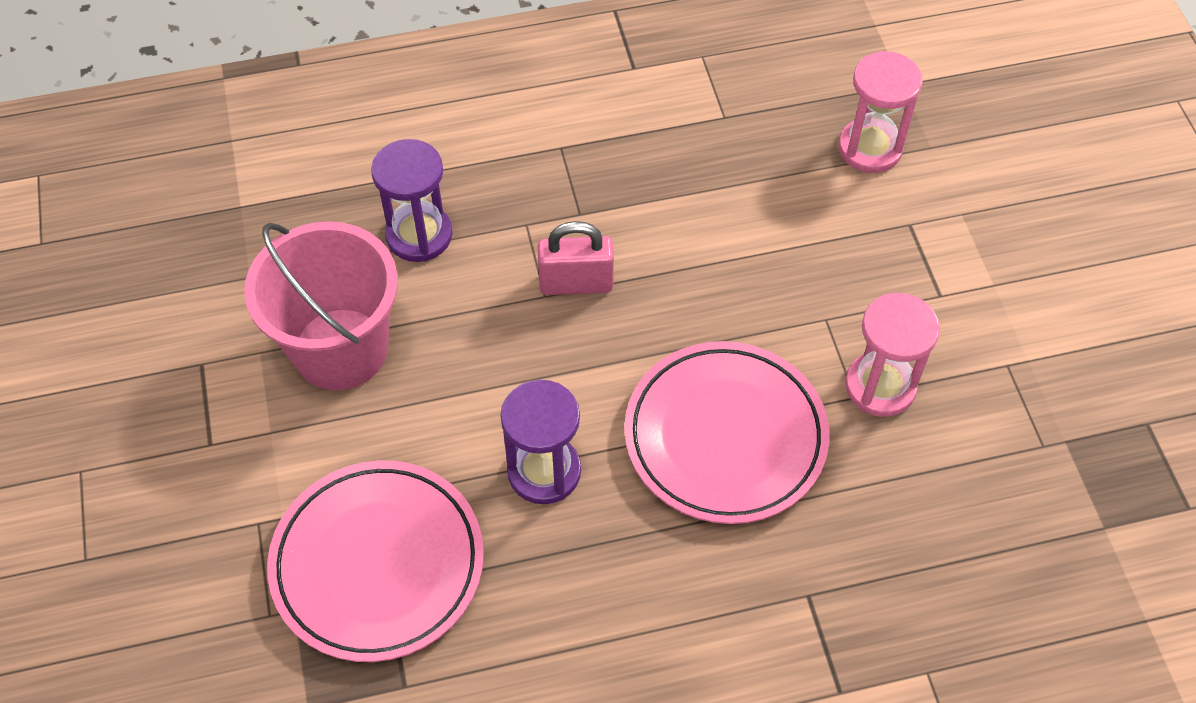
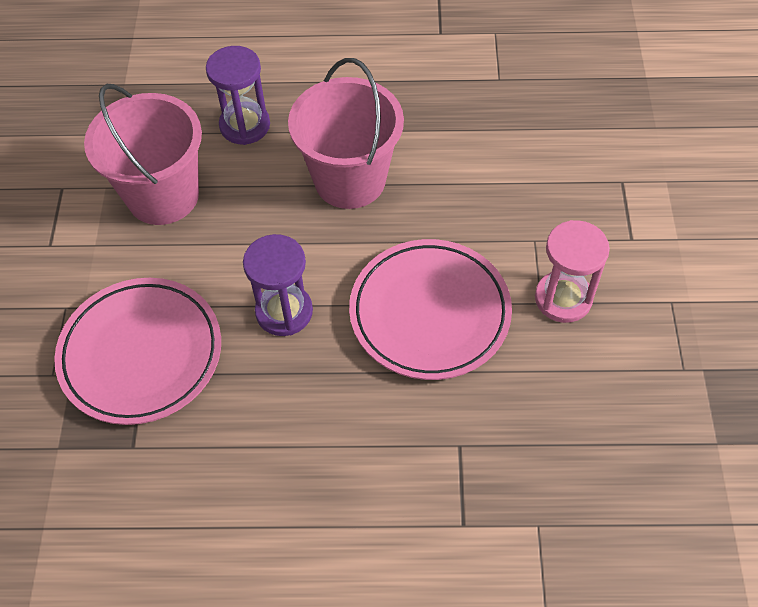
camera: 15 degrees right, 0 degrees up
(576, 283) = (350, 180): pink padlock -> pink bucket
(870, 148) = (606, 120): pink hourglass -> none

